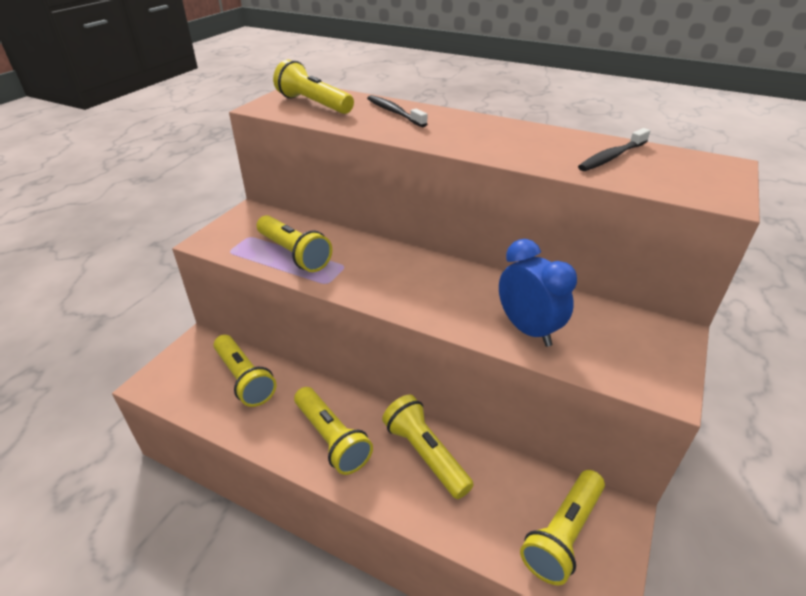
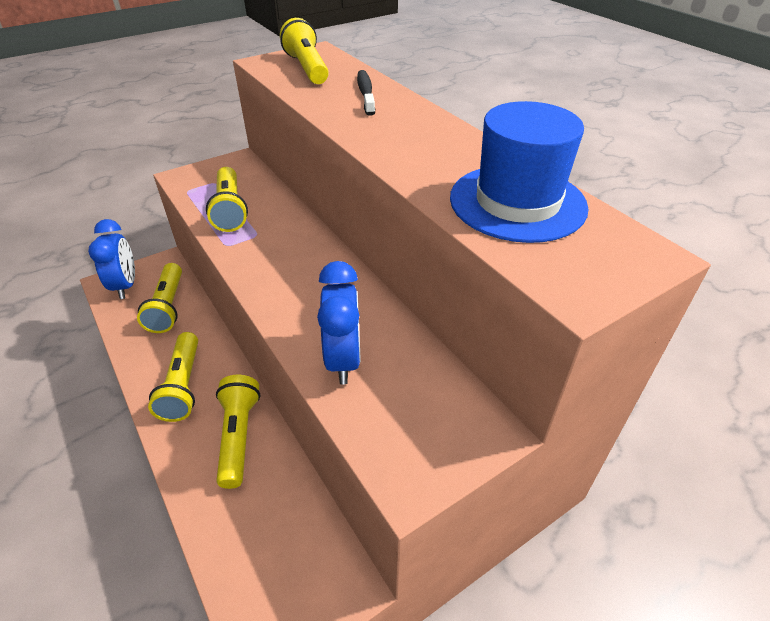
camera: 30 degrees right, 5 degrees up
(176, 378) = (125, 286): none -> blue clock
(563, 534) = (282, 570): yellow flashlight -> none
(611, 157) = (517, 202): black toothbrush -> blue hat

